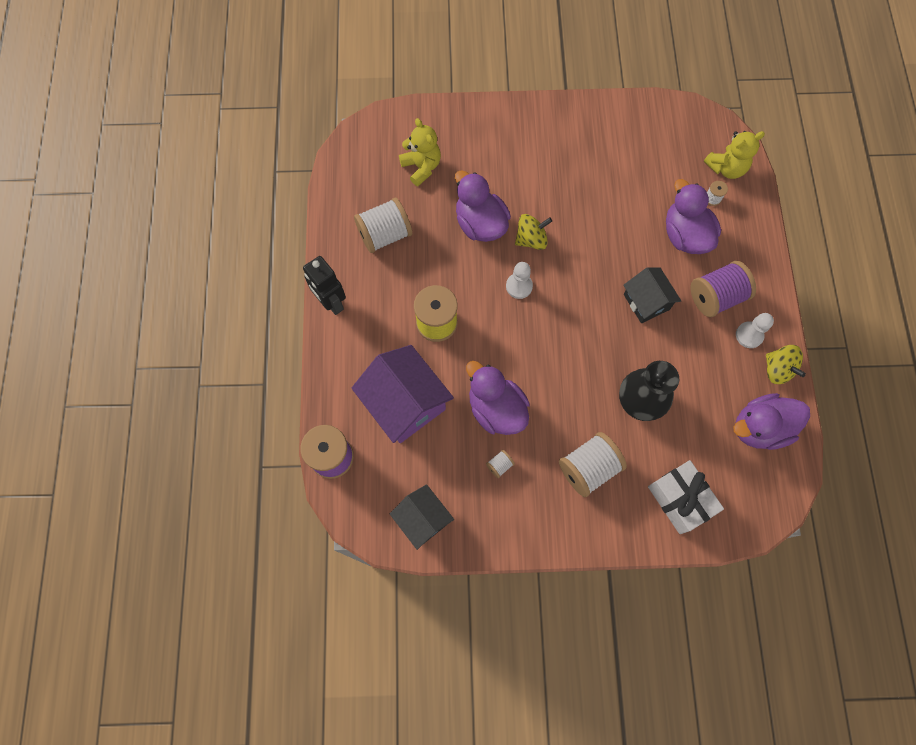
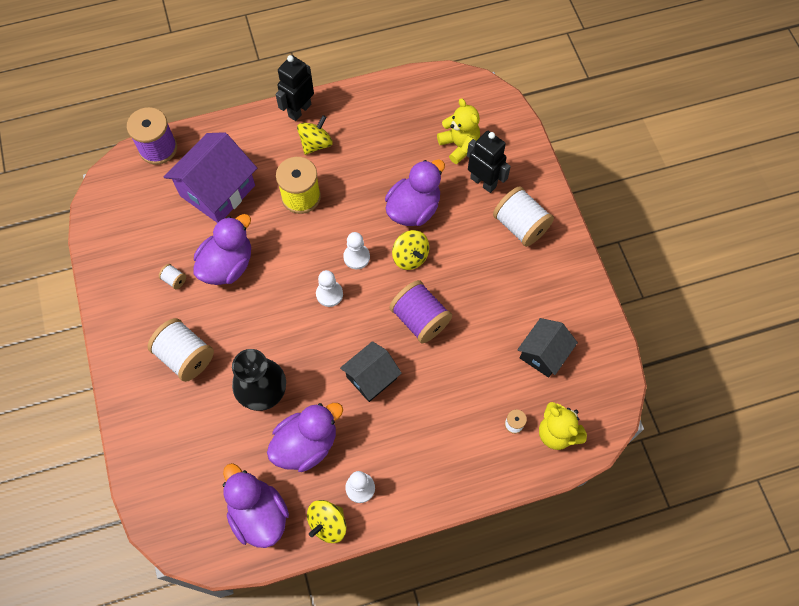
camera: 75 degrees right, 5 degrees down
(378, 295) = (316, 144): none -> yellow spinning top
(385, 235) = (378, 134): white spool -> white spool (520, 226)
(421, 167) = (459, 145): yellow teddy bear -> yellow teddy bear turned 75 degrees counterclockwise
(422, 519) = (115, 230): black house -> black house (543, 354)
(468, 157) = (483, 182): none -> black robot
(552, 319) = (329, 294): none -> white pawn
(679, 499) = (169, 446): white gift -> none
(685, 235) = (459, 403): purple duck -> purple duck (306, 444)
(716, 297) = (395, 446): purple spool -> purple spool (420, 319)

